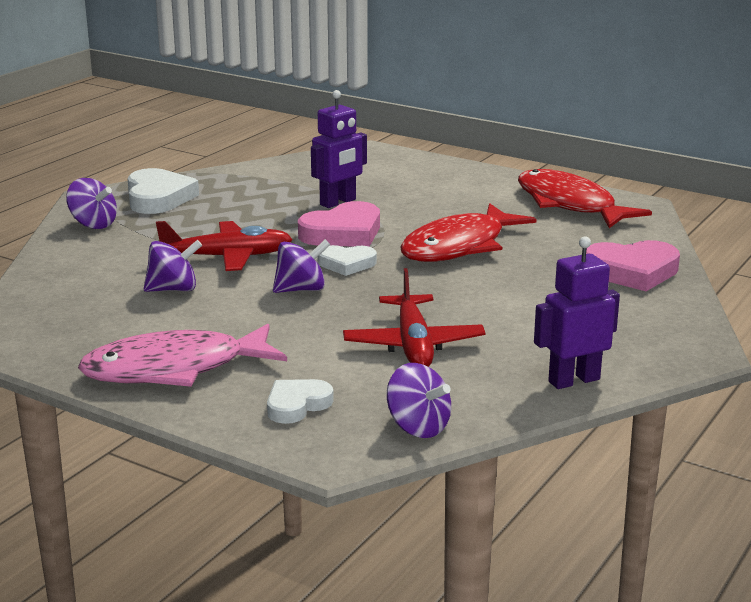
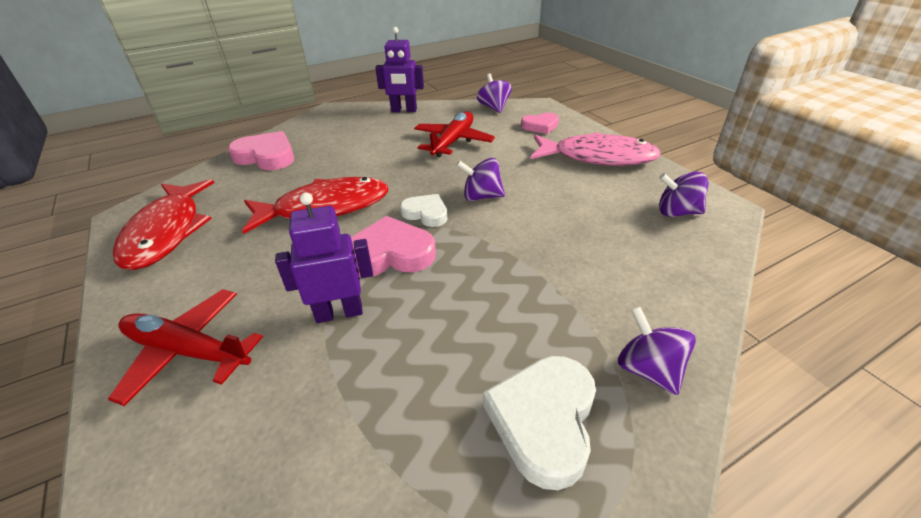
camera: 150 degrees left, 15 degrees up
(173, 289) = (578, 223): purple spinning top -> purple spinning top (677, 212)
(228, 257) = (514, 251): red plane -> red plane (187, 351)
(297, 405) = (540, 126): white heart -> pink heart

